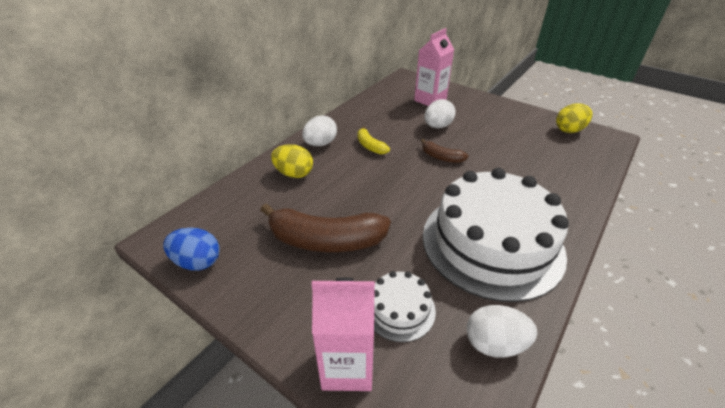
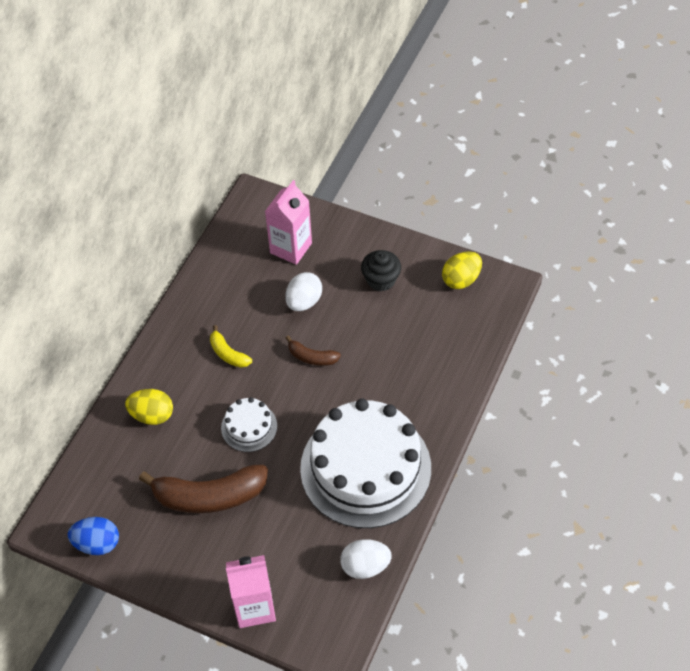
camera: 10 degrees left, 15 degrees up
(320, 144) = (168, 361): white egg -> none
(399, 309) = (288, 552): white cake -> white cake (249, 427)
(501, 123) = (381, 280): none -> black cupcake

